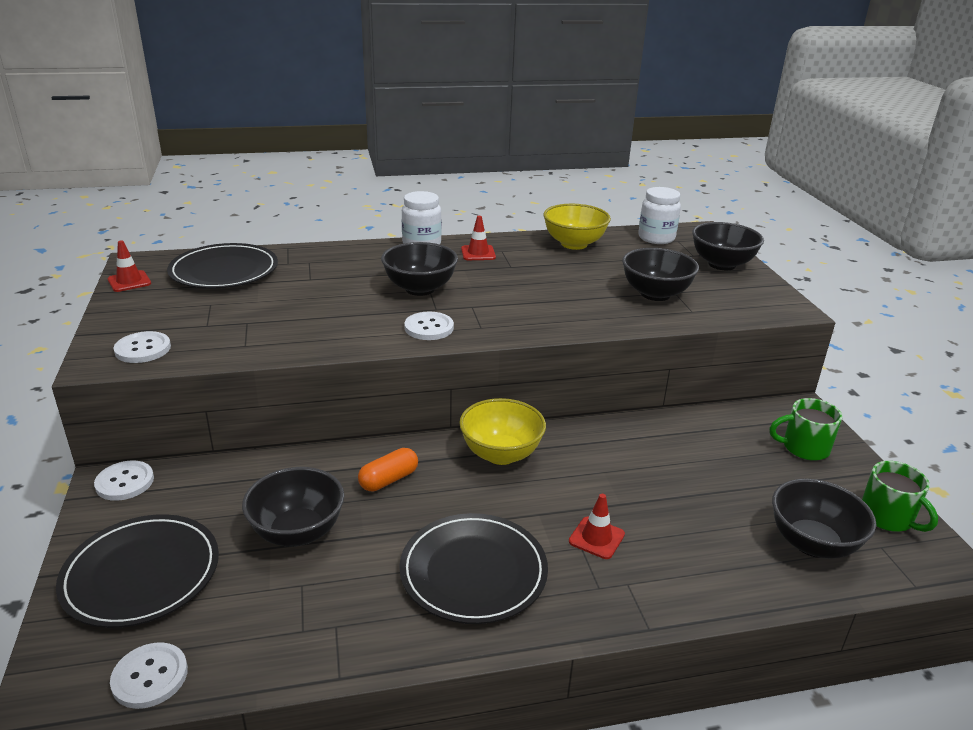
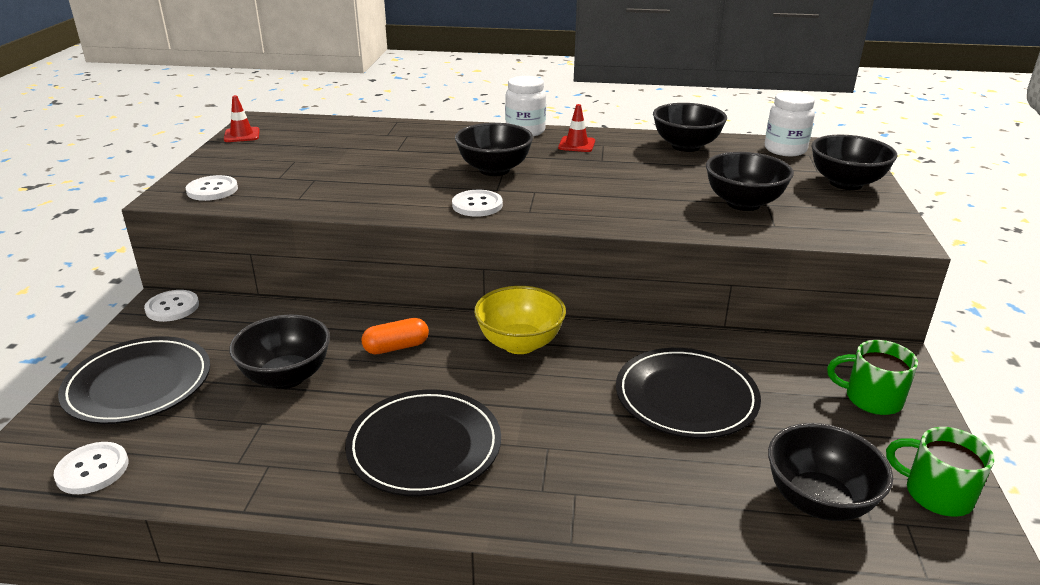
camera: 20 degrees right, 0 degrees up
(224, 271) = (326, 135): black plate -> black plate (686, 397)
(574, 244) = (686, 146): yellow bowl -> black bowl
(596, 538) = (569, 442): red traffic cone -> none
(887, 517) = (936, 494): green mug -> green mug turned 135 degrees clockwise

